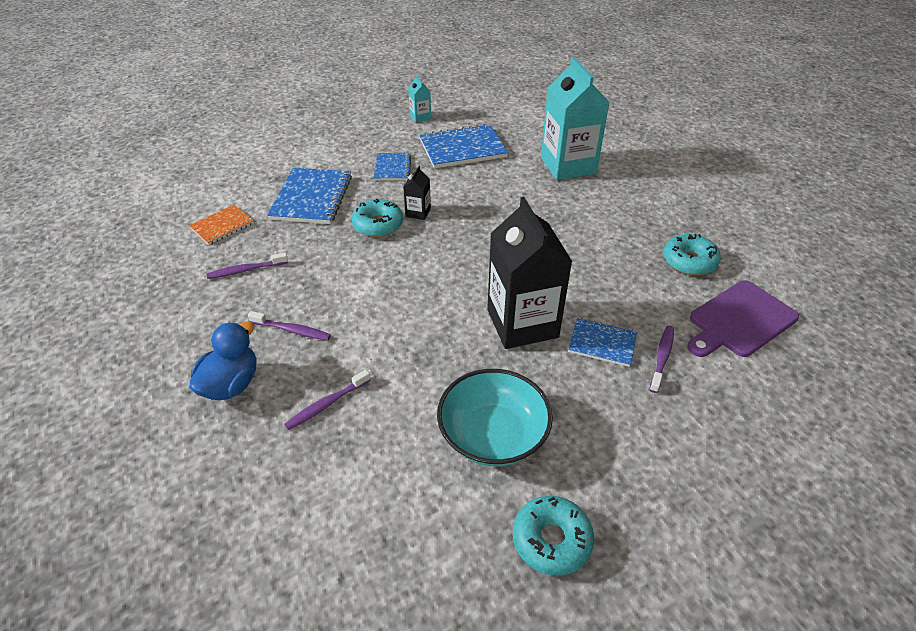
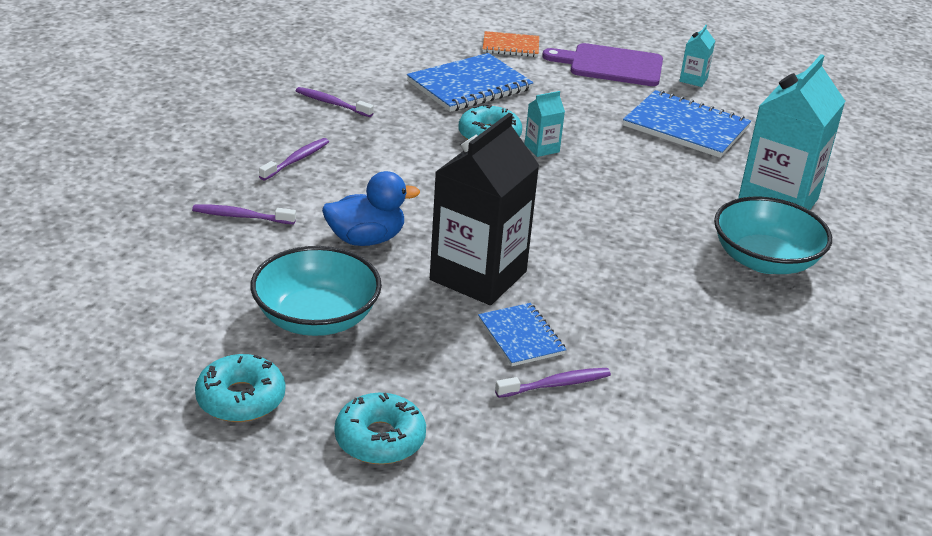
camera: 45 degrees right, 10 degrees down
(222, 226) = (365, 65): orange notebook -> orange notebook (510, 46)
(231, 384) = (204, 163): blue duck -> blue duck (366, 239)
(292, 330) = (296, 160): purple toothbrush -> purple toothbrush turned 120 degrees counterclockwise
(392, 168) = (583, 104): blue notebook -> none
(418, 212) = (541, 148): black carton -> turquoise carton
(615, 203) = (764, 260): none -> turquoise bowl
(689, 261) = (746, 350): turquoise donut -> turquoise donut (380, 439)
(739, 320) = (698, 422): purple cutting board -> purple cutting board (611, 65)

